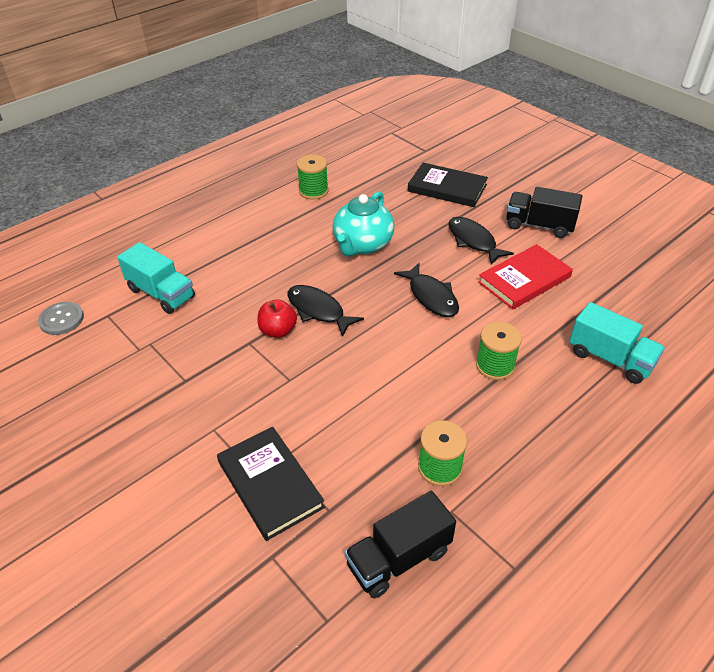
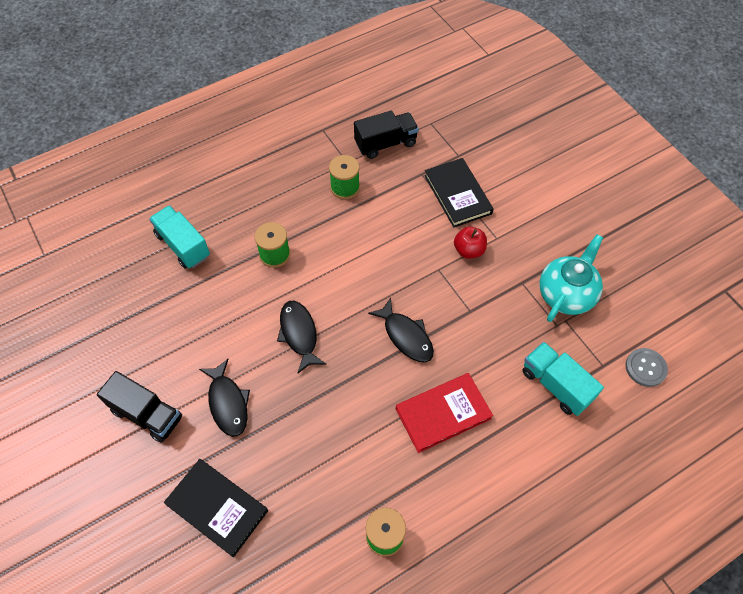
camera: 170 degrees left, 15 degrees up
(278, 331) = (444, 319): red apple -> red apple (469, 250)
(362, 245) = (346, 420): turquoise teapot -> turquoise teapot (566, 294)
(524, 279) = (204, 339): red book -> red book (443, 413)

